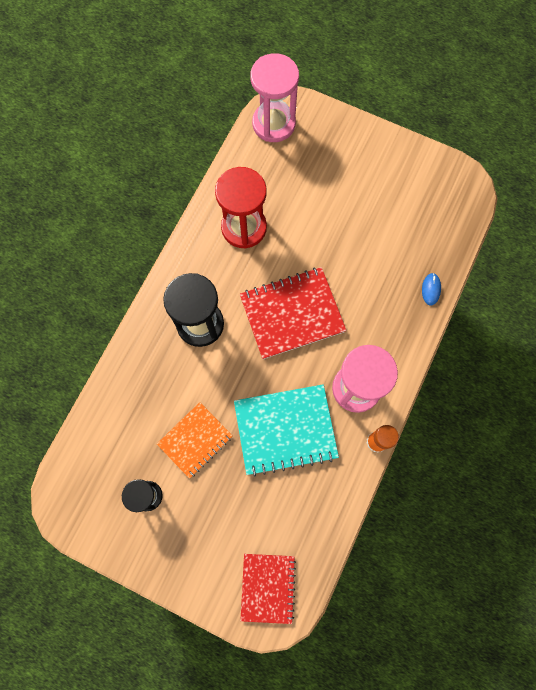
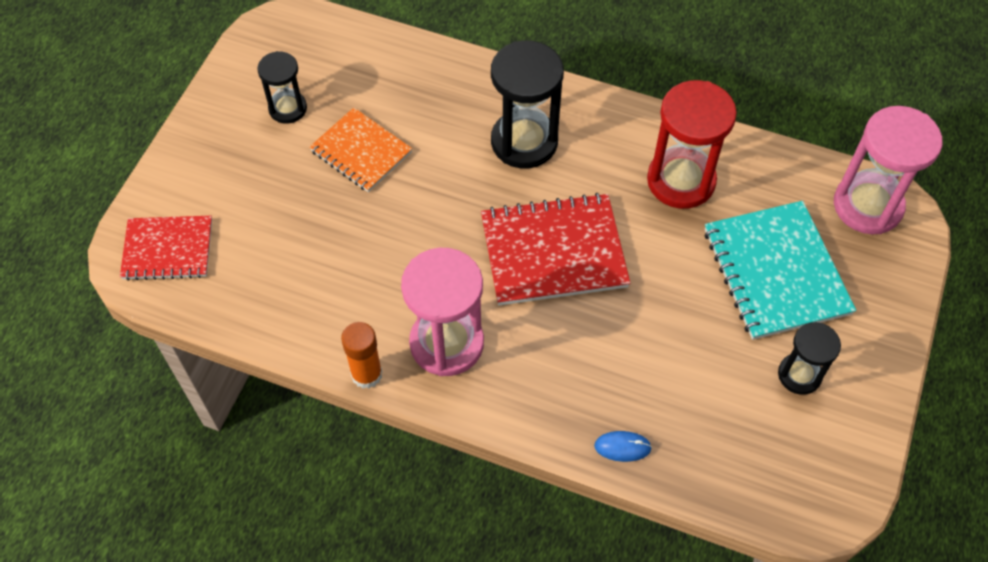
camera: 85 degrees right, 15 degrees down
(285, 429) = (380, 255): turquoise notebook -> turquoise notebook (776, 272)
(292, 314) = (553, 252): red notebook -> red notebook turned 75 degrees counterclockwise
(387, 185) = (799, 375): none -> black hourglass

